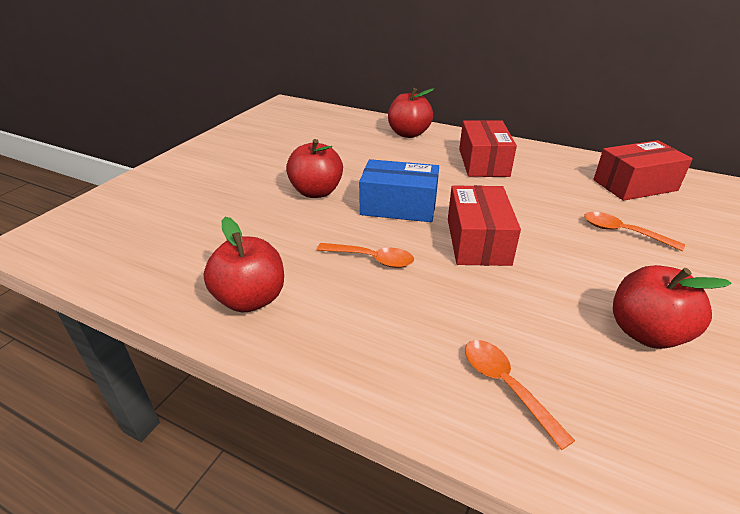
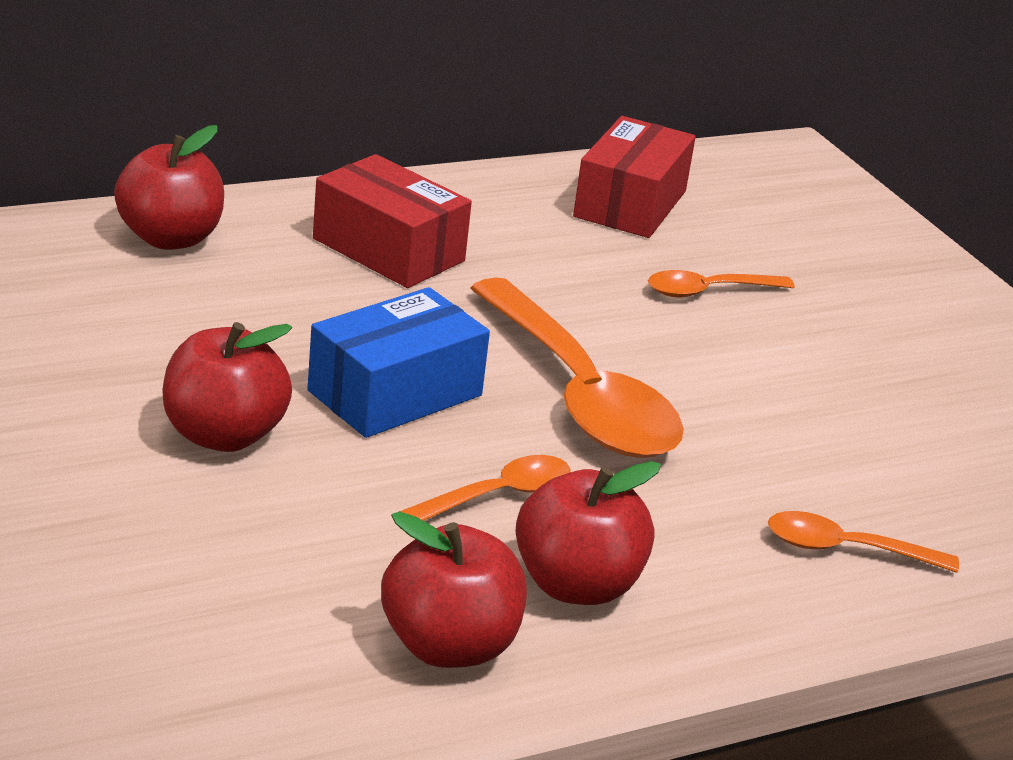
camera: 55 degrees left, 5 degrees down
(477, 241) = (579, 393): red box -> orange spoon
(646, 332) = (876, 413): red apple -> red apple (576, 585)

